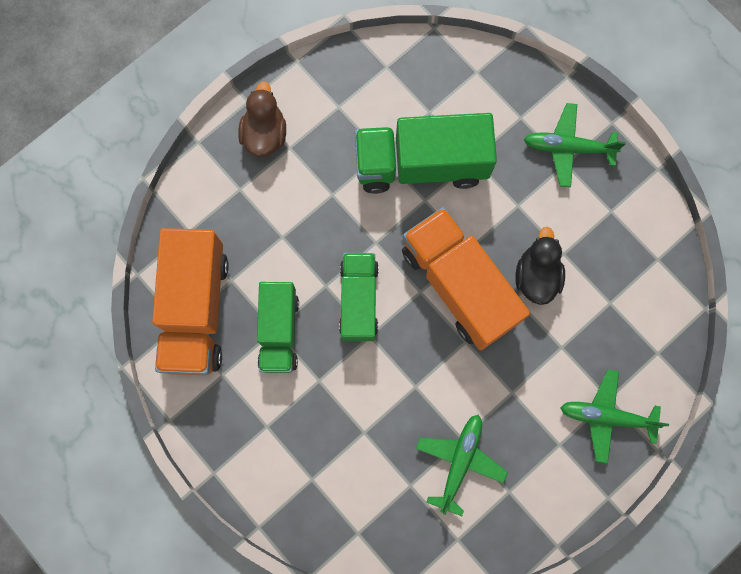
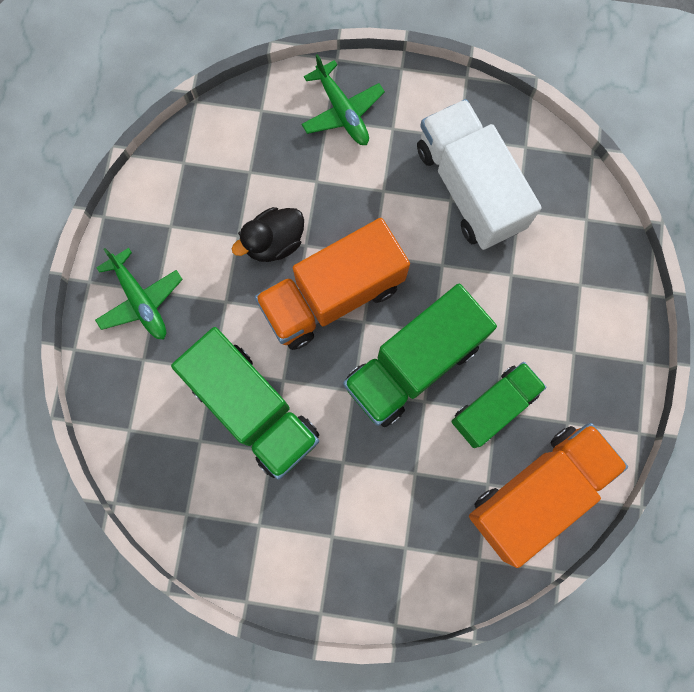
camera: 130 degrees left, 0 degrees up
(265, 134) = (338, 570): brown duck -> none
(359, 300) = (413, 364): green truck -> green truck, size x1.57
(459, 285) = (332, 296): orange truck -> orange truck turned 45 degrees clockwise
(459, 462) = (469, 188): green plane -> white truck

